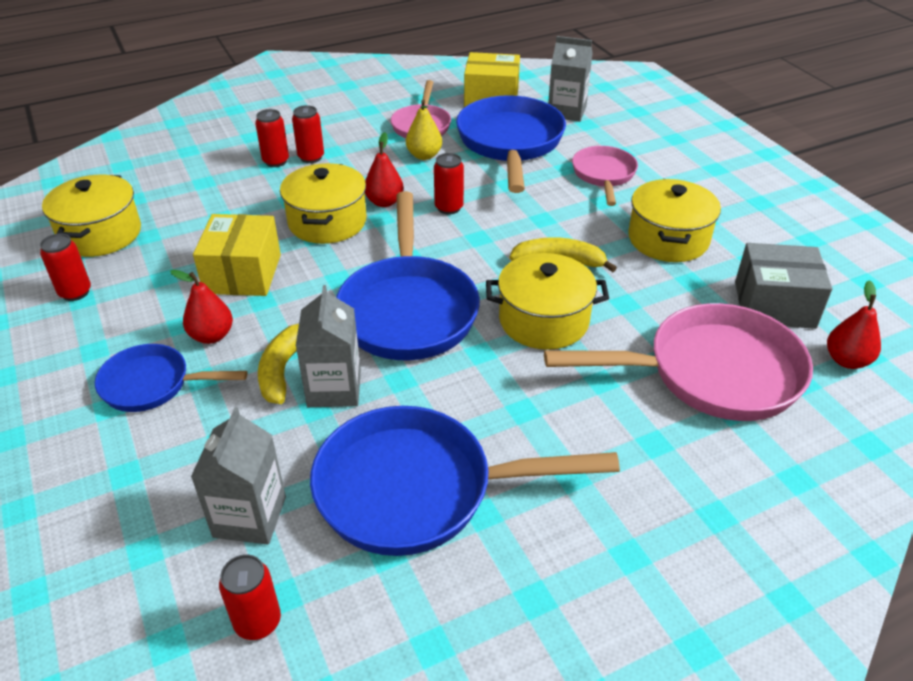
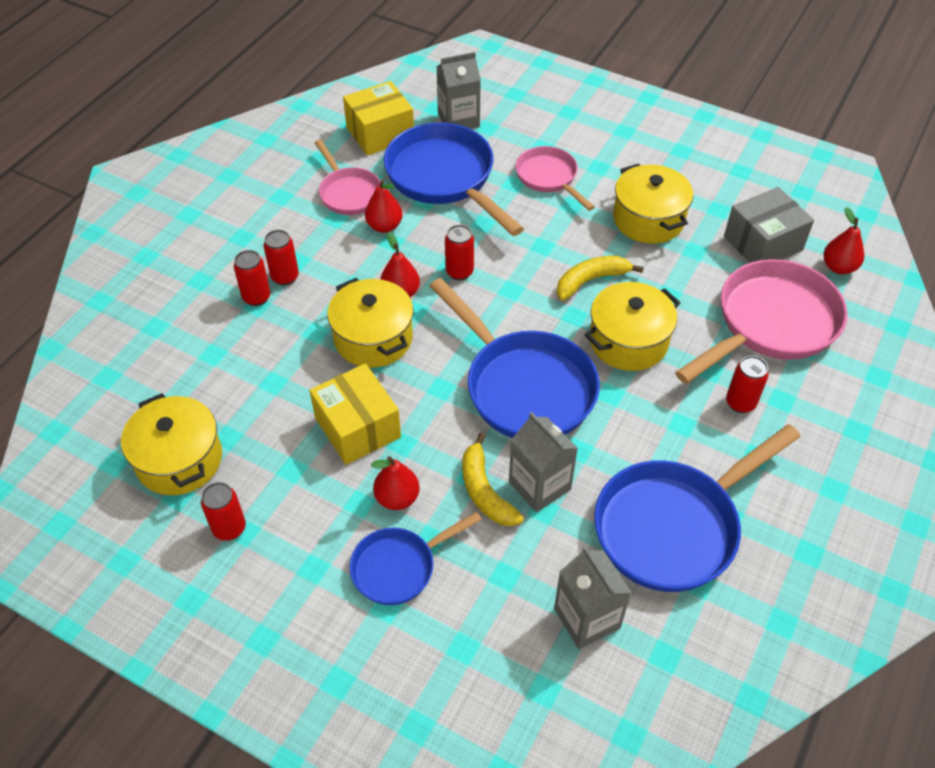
camera: 35 degrees left, 10 degrees up
(258, 622) = (669, 682): red can -> red can (740, 403)
(424, 155) = (384, 226): yellow pear -> red pear

